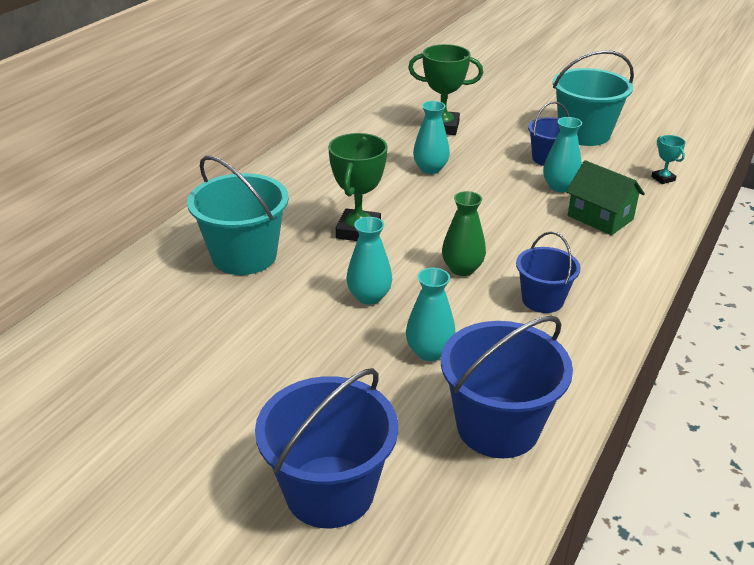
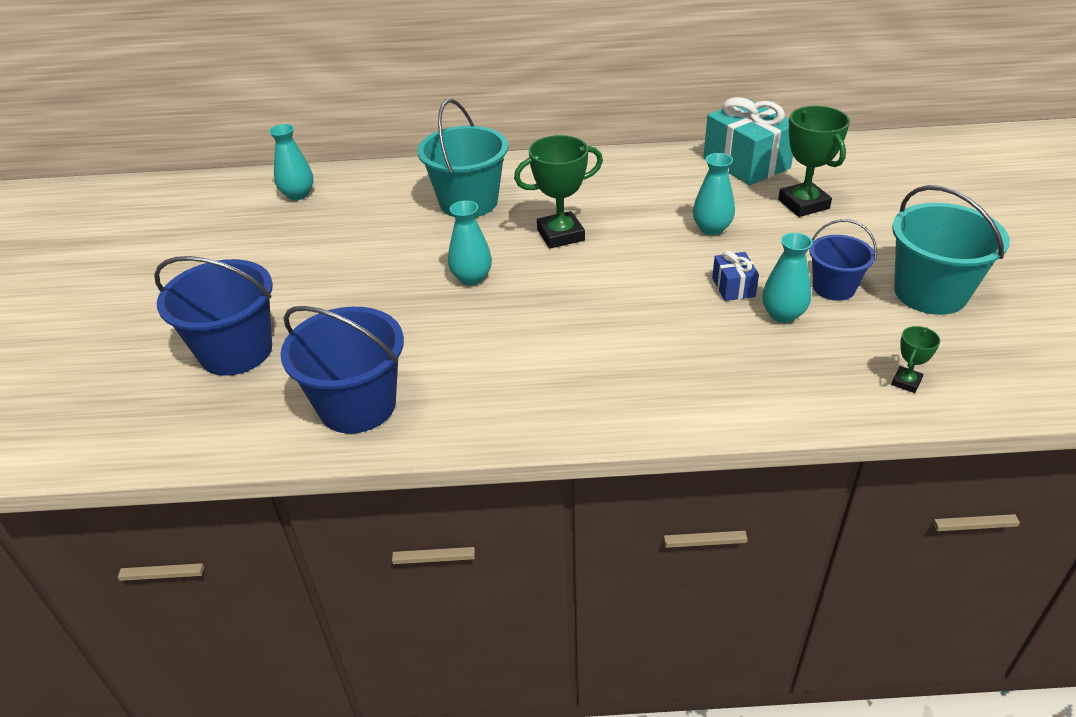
camera: 60 degrees right, 5 degrees up
(363, 123) = (746, 163): none -> turquoise gift
(429, 352) = (425, 335): turquoise vase -> turquoise vase (298, 194)
(462, 269) = (561, 308): green vase -> none
(510, 190) = (733, 287): none -> blue gift
(542, 300) = (558, 371): blue bucket -> none
(600, 217) = (753, 361): green house -> none
(663, 178) = (906, 382): turquoise trophy -> green trophy

